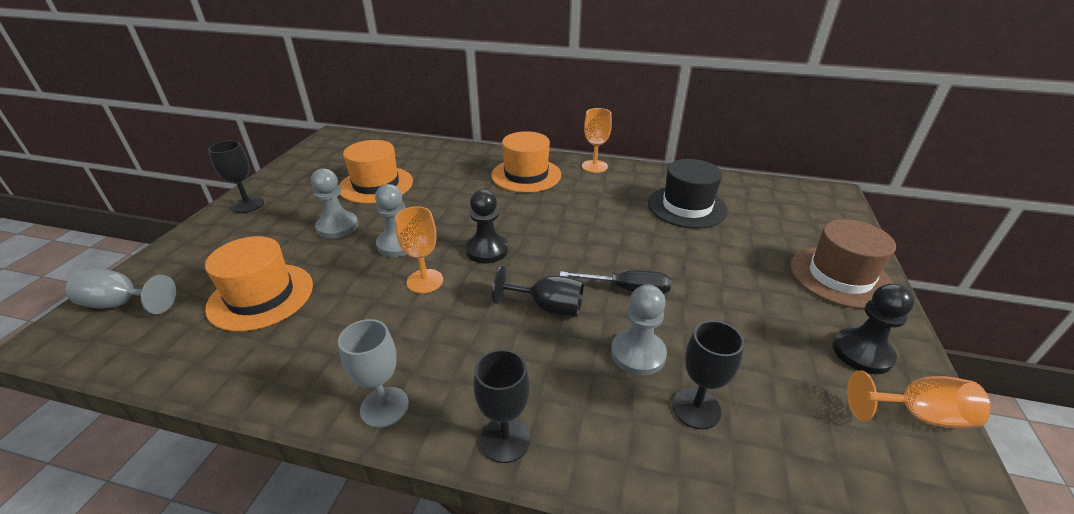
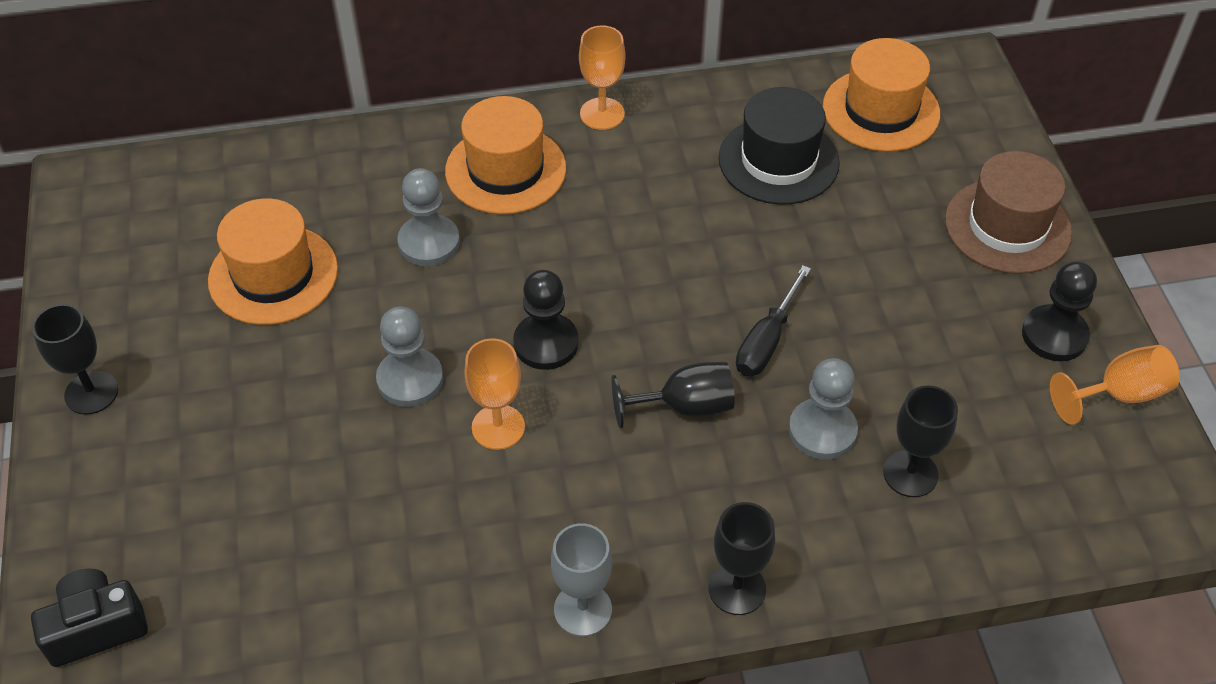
camera: 25 degrees left, 15 degrees up
(122, 304) = (96, 628): grey goblet -> black camera
(261, 296) = (289, 537): orange hat -> orange hat (881, 110)
(337, 227) = (287, 382): grey pawn -> grey pawn (429, 243)
(627, 289) = (767, 341): black screwdriver -> black screwdriver turned 135 degrees clockwise

